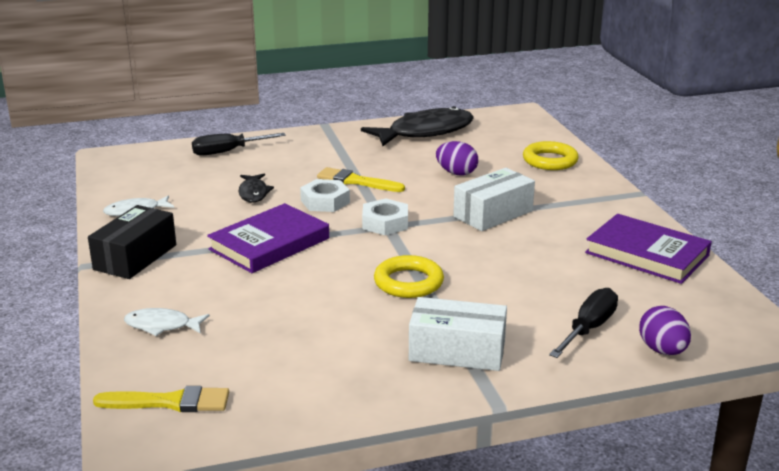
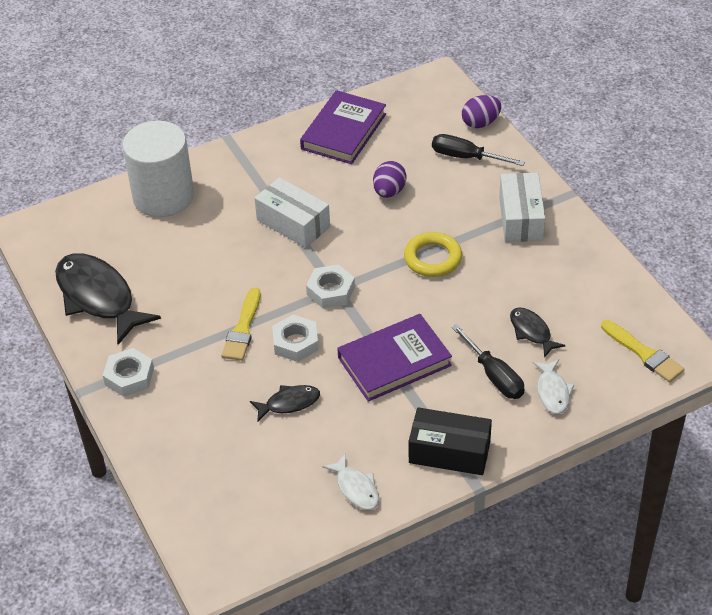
camera: 100 degrees left, 20 degrees up
(169, 402) = (644, 354): yellow brush -> yellow brush turned 150 degrees clockwise
(228, 151) = (182, 458): black screwdriver -> black screwdriver (494, 375)
(258, 327) = (532, 332): none -> black fish
(269, 244) = (394, 361): purple book -> purple book turned 60 degrees counterclockwise
(328, 138) = (129, 377): none -> white nut
(456, 173) = (207, 258): purple egg -> purple egg (389, 191)
(550, 160) = (163, 196): yellow ring -> white cylinder

